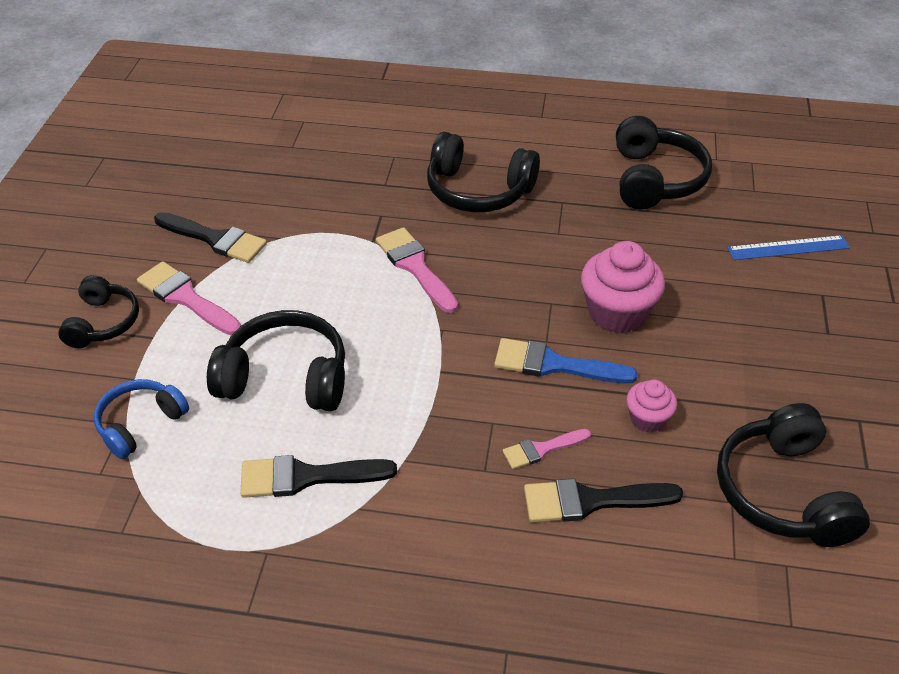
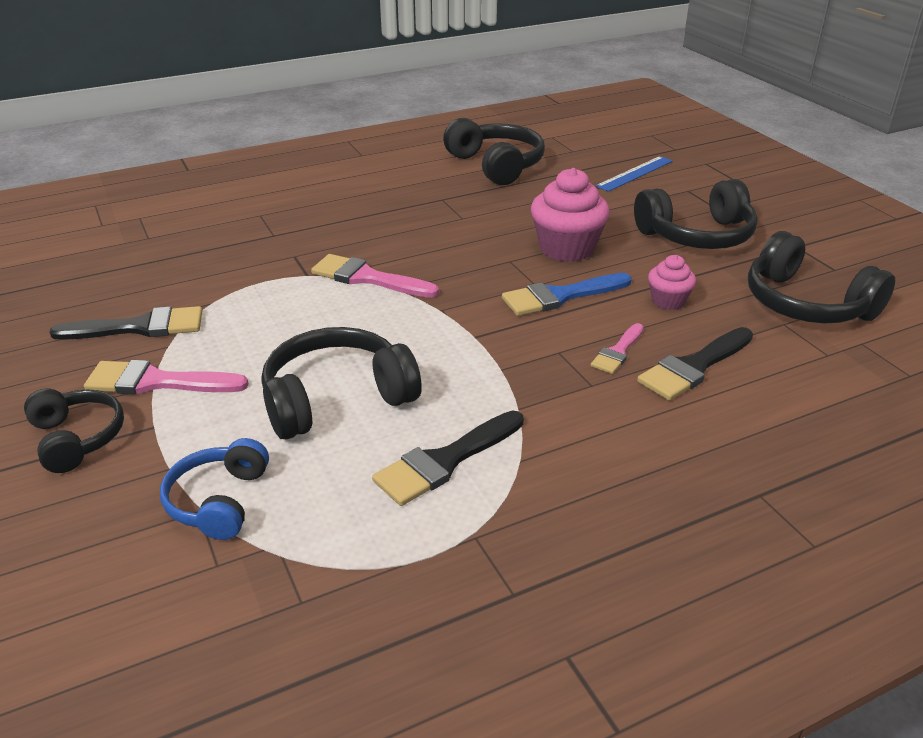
camera: 35 degrees left, 10 degrees down
(478, 190) = (363, 213): black headphones -> black headphones (697, 235)

